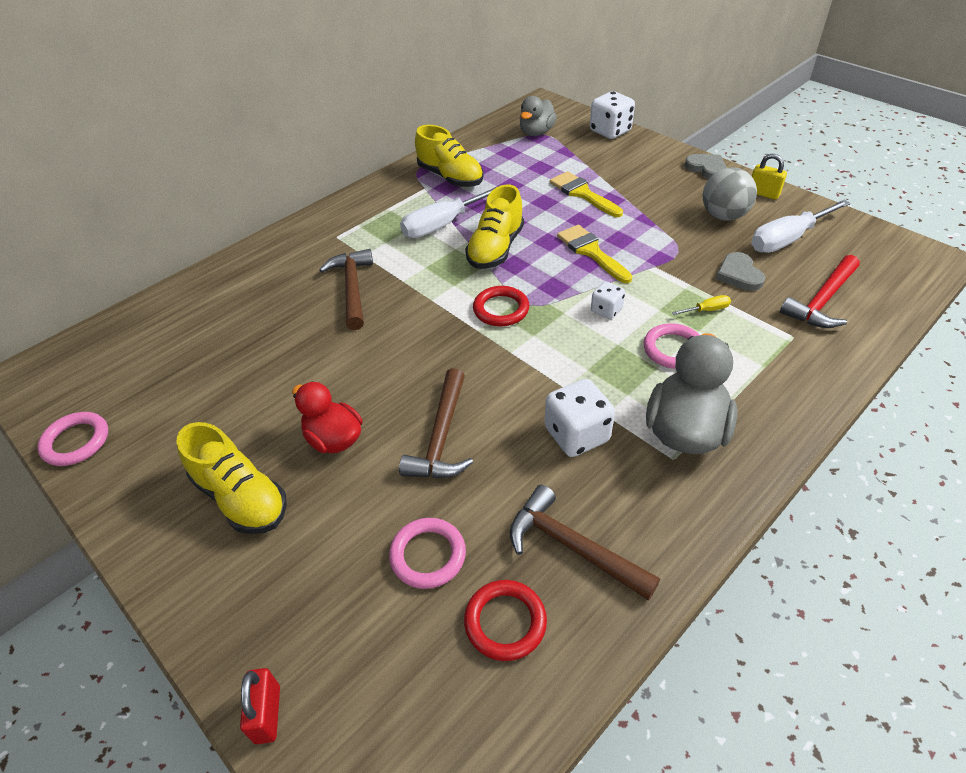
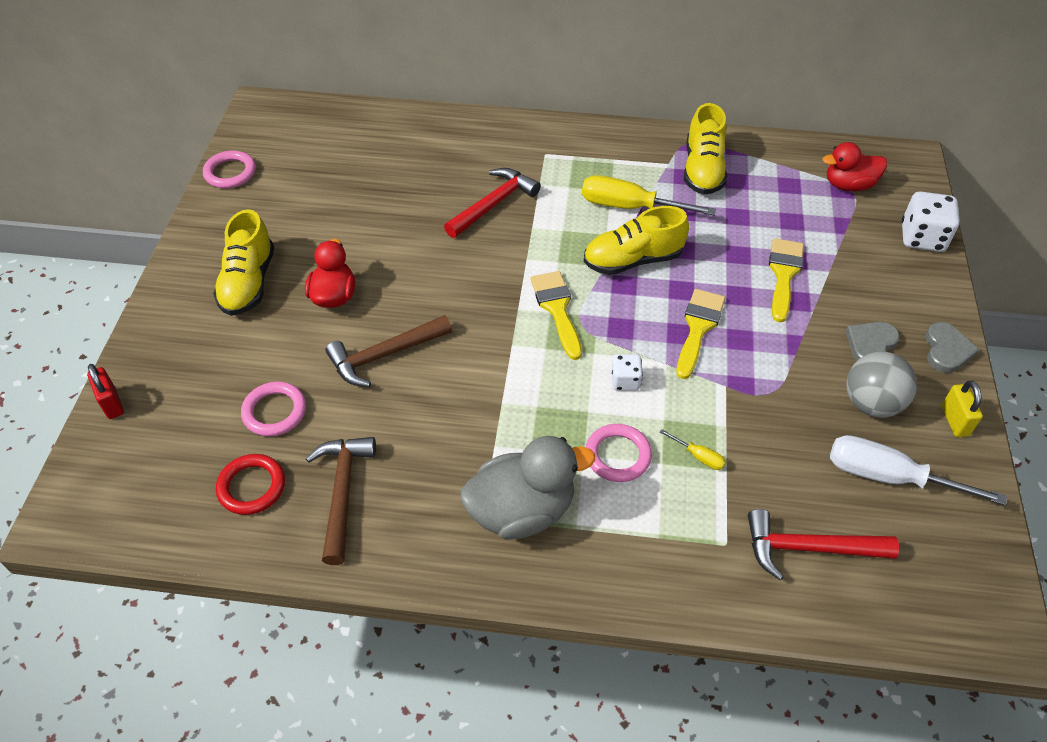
camera: 50 degrees right, 5 degrees up
(268, 714) = (112, 403): red padlock -> red padlock turned 75 degrees counterclockwise
(352, 288) = (494, 204): brown hammer -> red hammer
(443, 224) = (630, 207): white screwdriver -> yellow screwdriver
(501, 309) = (557, 309): red ring -> yellow brush
(536, 132) = (848, 185): grey duck -> red duck
(577, 435) = (455, 438): white dice -> none
(739, 274) = (781, 459): grey heart -> grey heart (870, 345)

